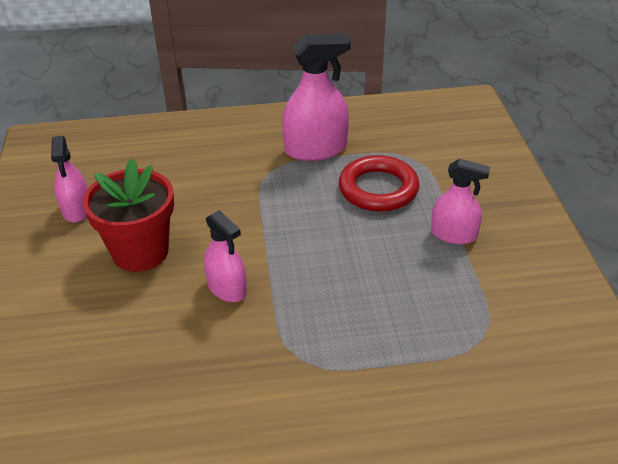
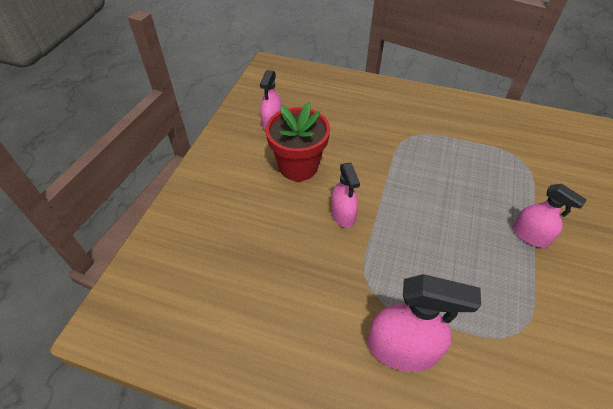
camera: 25 degrees right, 10 degrees up
(315, 149) = (450, 130): pink spray bottle -> pink spray bottle (402, 349)
(378, 189) = (484, 177): red ring -> none

